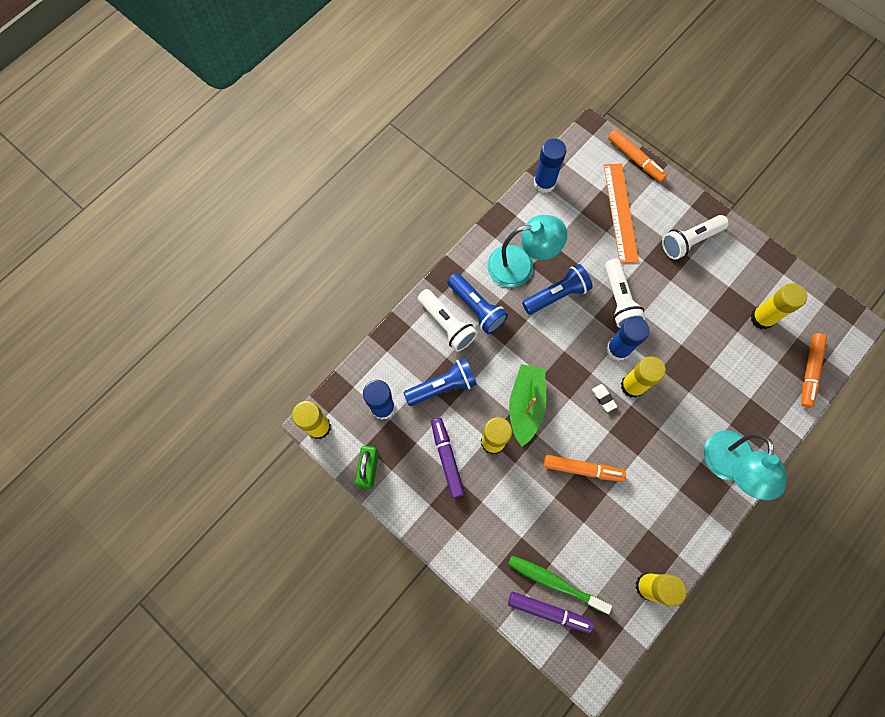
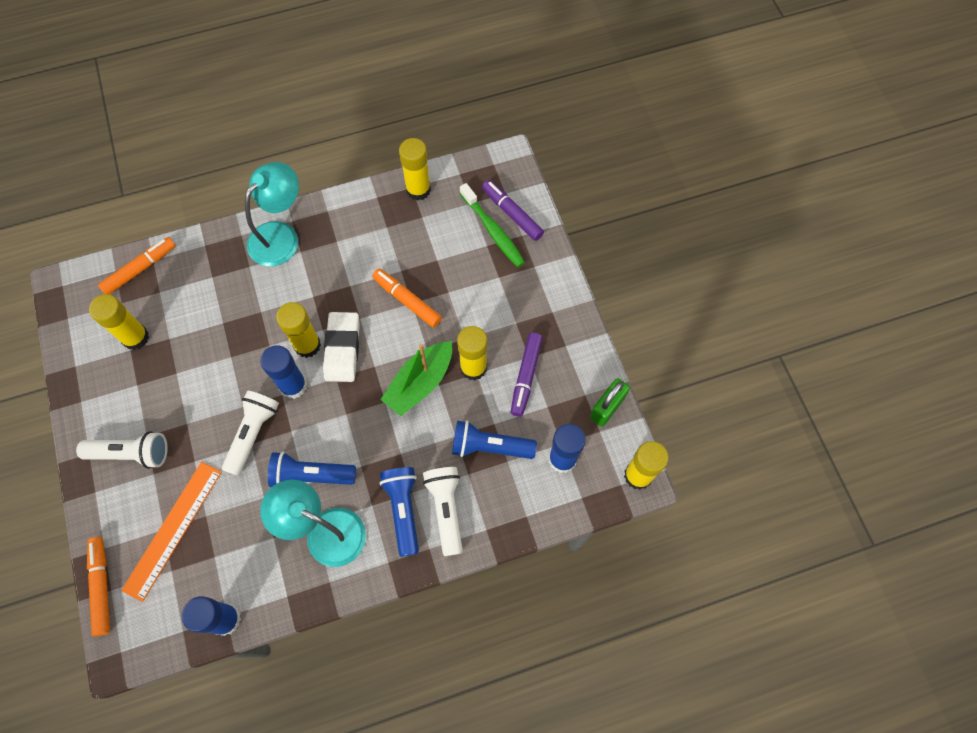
camera: 150 degrees left, 5 degrees down
(603, 398) = (342, 349): white eraser -> white eraser, size x2.24

